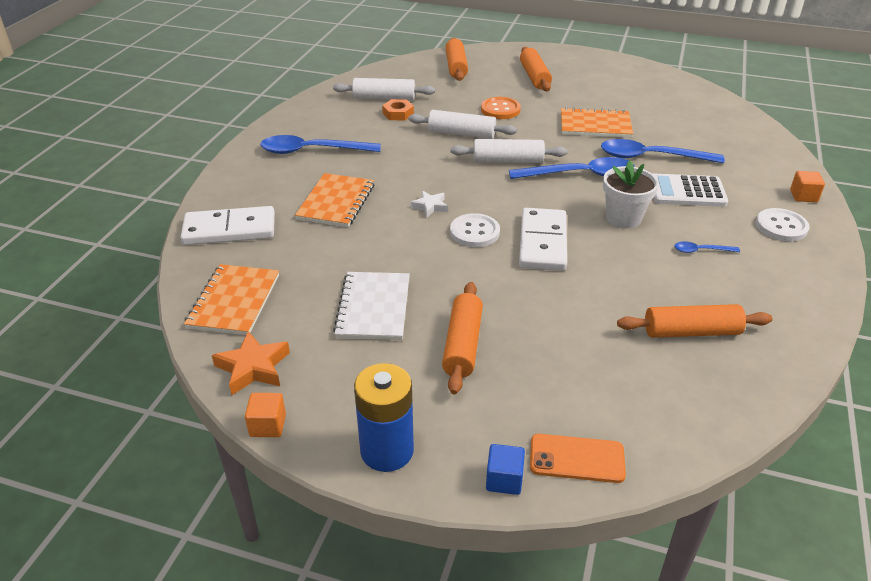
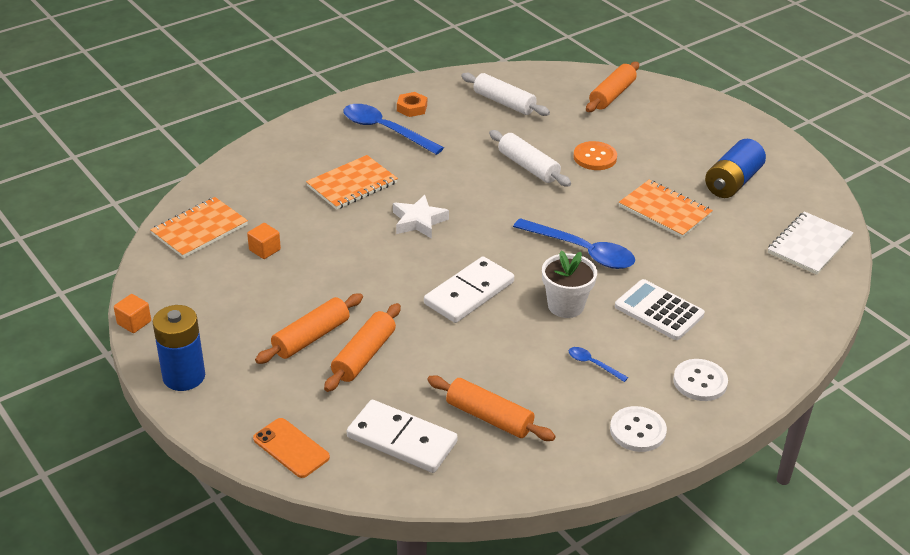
camera: 35 degrees right, 0 degrees up
(229, 230) = (252, 172): white domino -> white domino (401, 440)
(253, 368) = (164, 281): orange star -> none
(373, 307) = (283, 280): white notebook -> white notebook (809, 245)
(398, 113) = (497, 123): orange nut -> orange nut (412, 108)
(430, 206) = (418, 221): white star -> white star, size x1.57
(474, 232) = (426, 259): white button -> white button (637, 431)
(504, 479) = (231, 433): blue cube -> none
(508, 161) = (535, 210): white rolling pin -> none
(534, 77) = (675, 136): orange rolling pin -> orange rolling pin (364, 356)
(610, 91) = (732, 182): none -> blue battery
(651, 157) = (673, 264): blue spoon -> none
(803, 196) = (768, 367): orange cube -> orange cube (264, 250)

